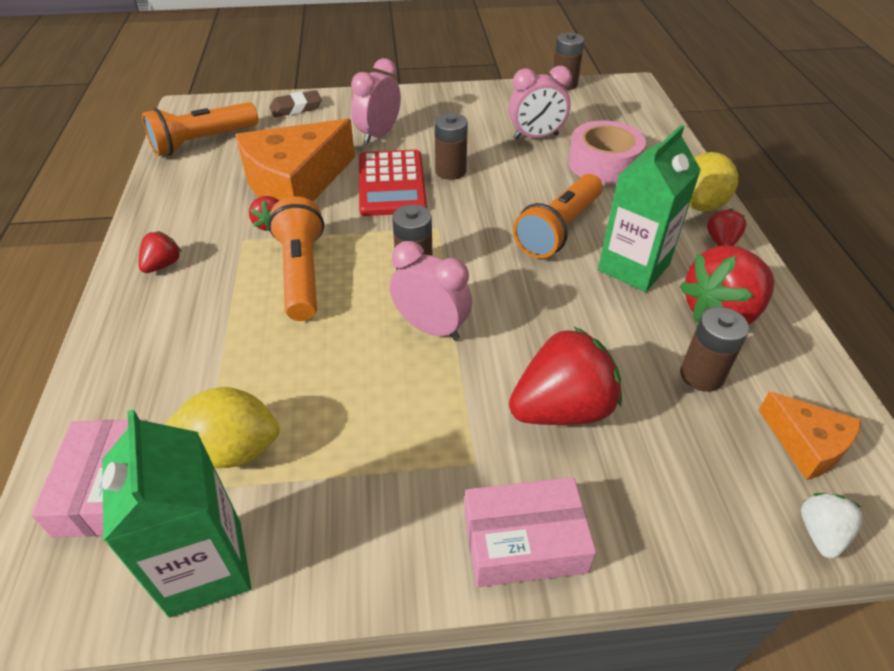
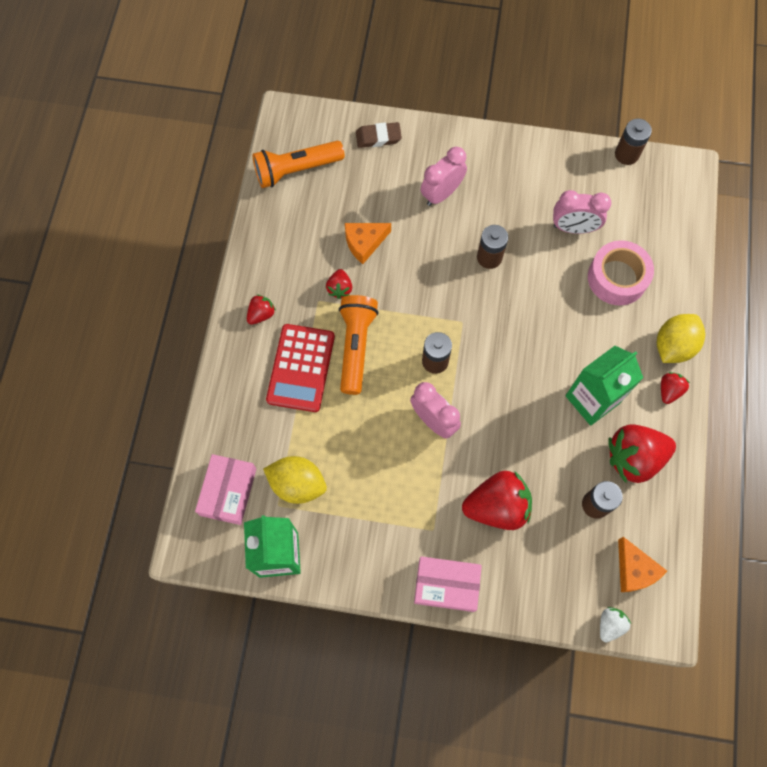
camera: 15 degrees right, 25 degrees up
(295, 183) = (364, 243): orange cheese -> orange cheese, size x0.51
(391, 184) = (439, 262): red calculator -> red calculator (301, 368)
(558, 229) = (552, 346): orange flashlight -> none

